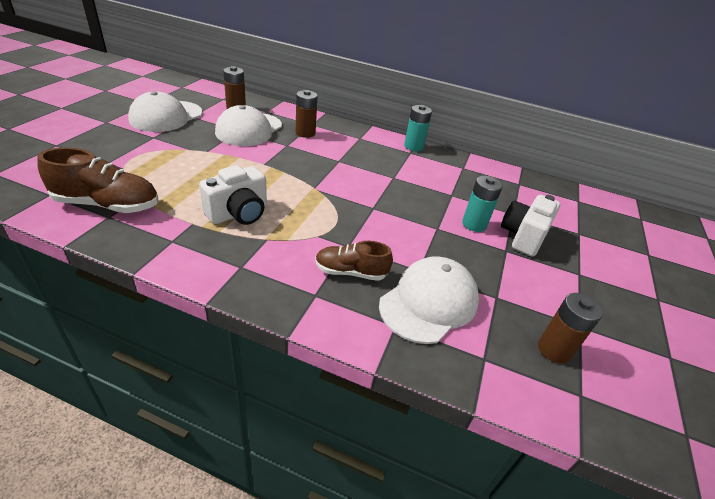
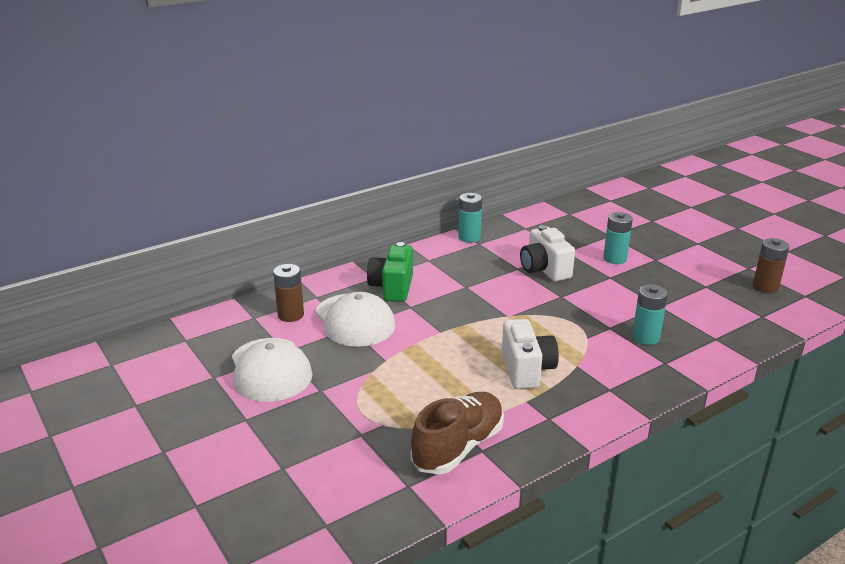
camera: 50 degrees left, 10 degrees down
(305, 133) = (392, 288): brown battery -> green camera
(351, 272) = (645, 337): brown shoe -> turquoise battery
(429, 302) = (698, 316): white cap -> none
(523, 237) = (643, 245): white camera -> white camera (544, 270)

